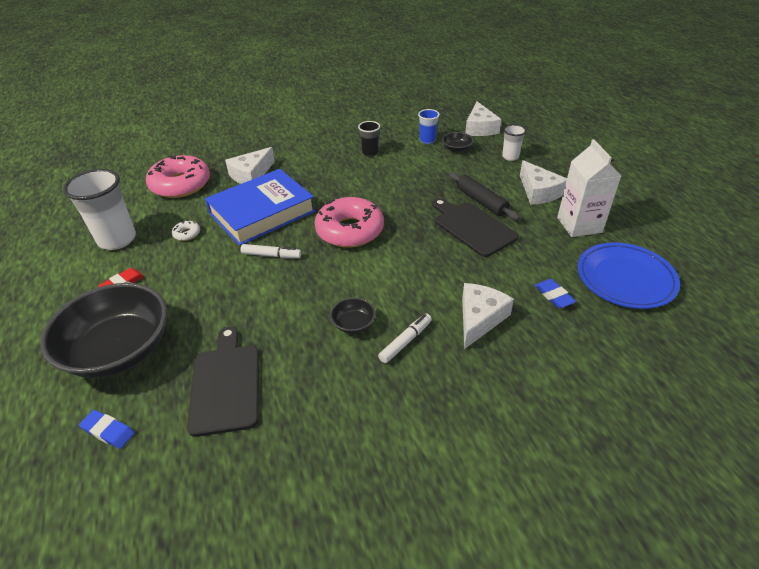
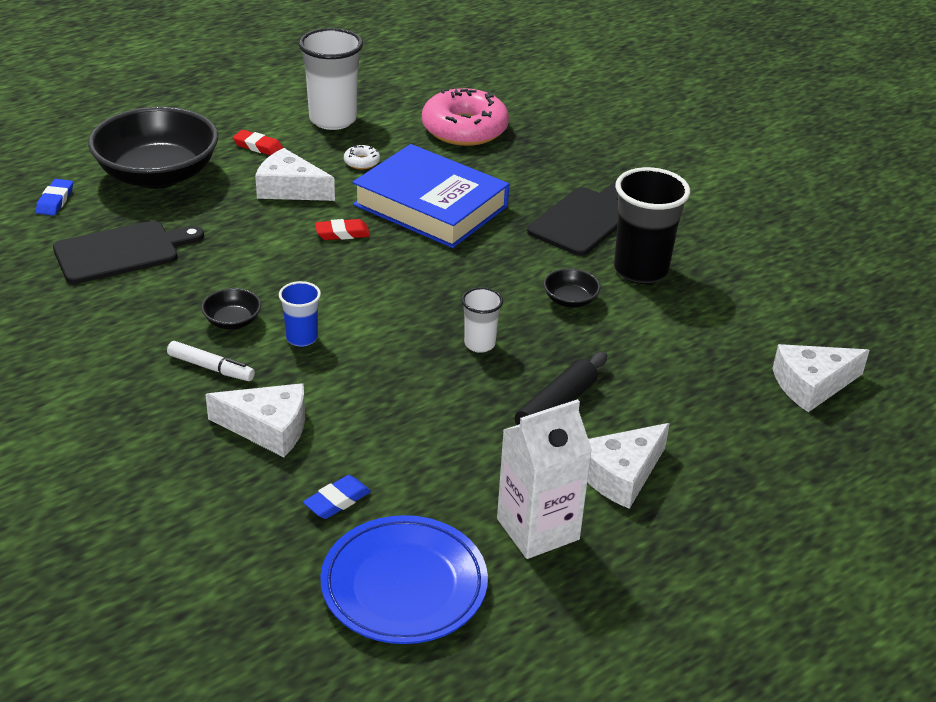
camera: 70 degrees right, 5 degrees down
(251, 175) = (516, 176): white cheese -> white cheese (290, 189)
(271, 255) = (342, 233): white marker -> red eraser
(350, 230) = (420, 286): pink donut -> none
(370, 153) = (640, 270): black cup -> black cup, size x1.90
(427, 140) = (721, 326): blue cup -> blue cup (301, 338)
(456, 149) = (712, 363): black bowl -> black bowl (570, 300)
(472, 227) = (478, 403): black cutting board -> black cutting board (584, 219)
(510, 157) = (725, 432): white cup -> white cup (479, 344)

